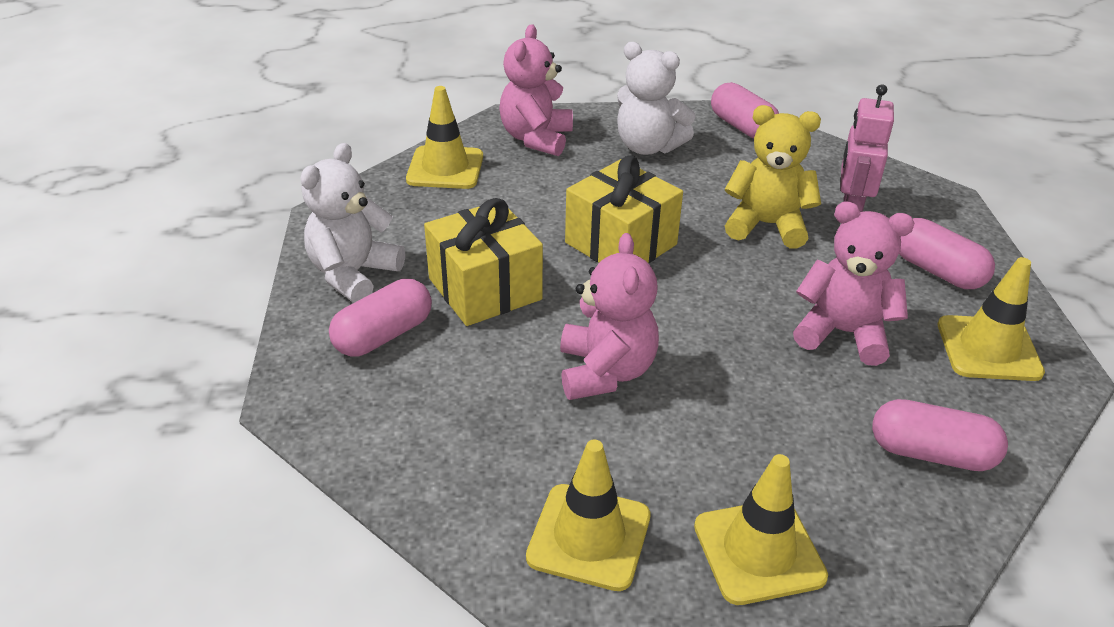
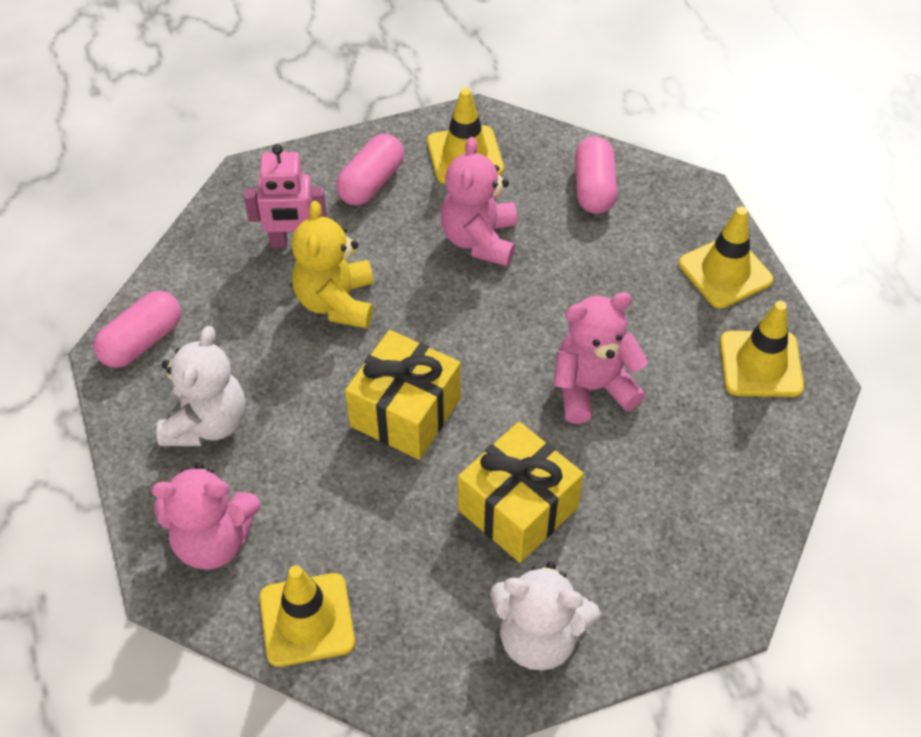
camera: 105 degrees left, 15 degrees up
(383, 335) = (617, 572): pink capsule -> none

